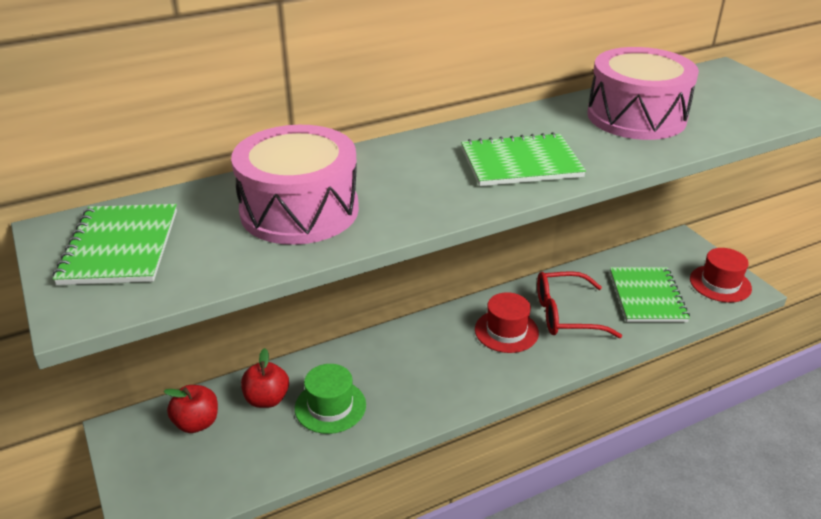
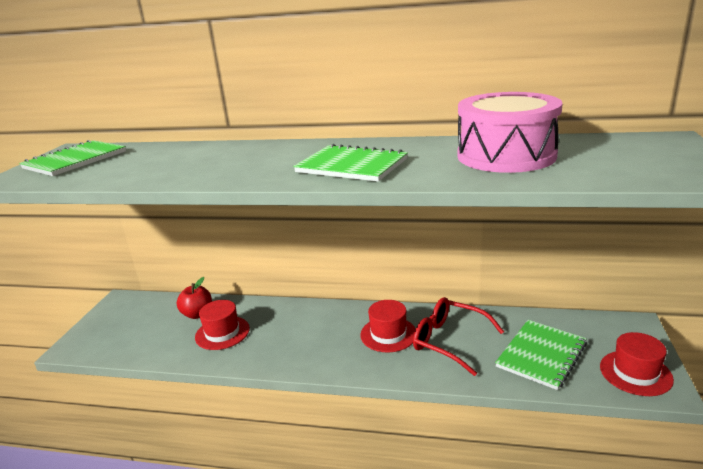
camera: 40 degrees right, 10 degrees down
(197, 423) = (152, 311): red apple -> none
(299, 210) = (176, 163): pink drum -> none
(330, 406) = (222, 333): green hat -> red hat

